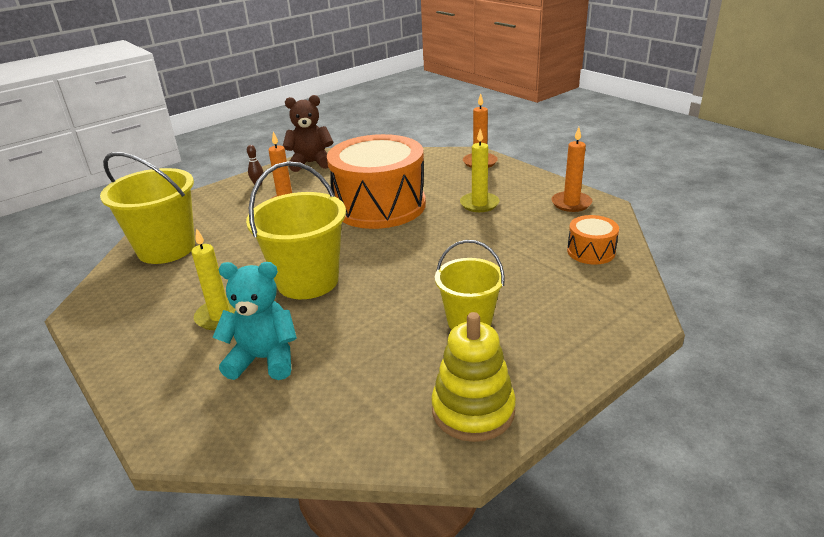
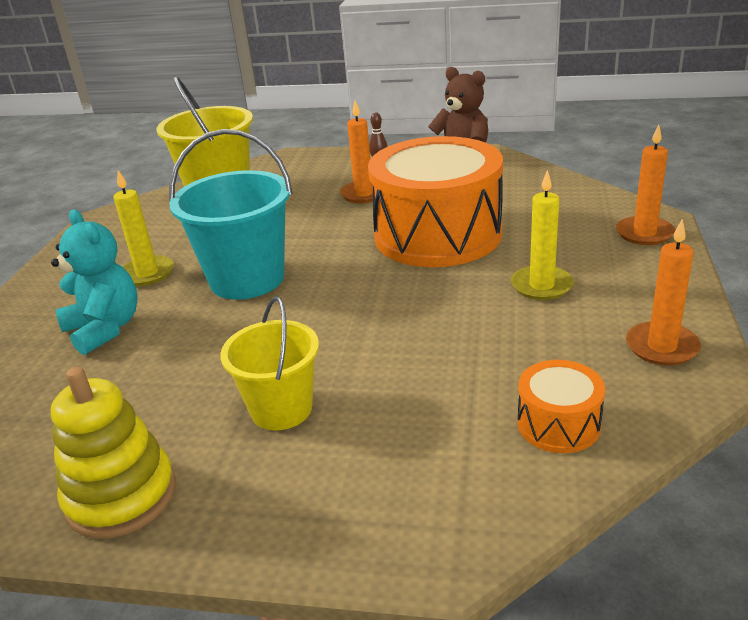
camera: 50 degrees right, 0 degrees up
(307, 281) = (247, 279): yellow bucket -> turquoise bucket

